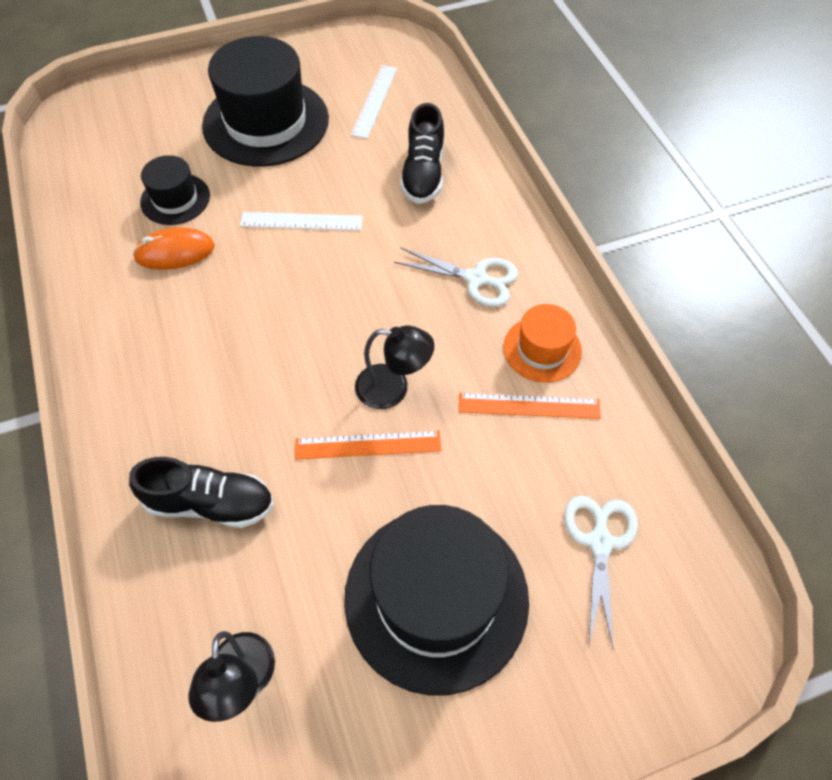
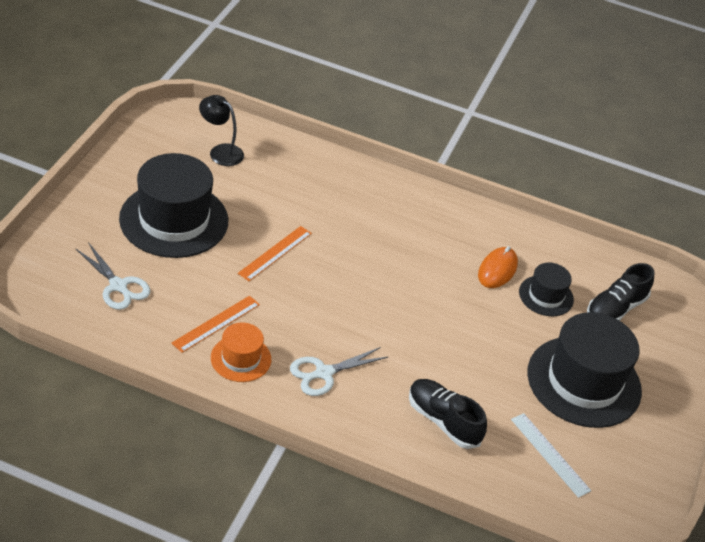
camera: 125 degrees right, 15 degrees down
(210, 503) = (313, 189): black shoe -> black shoe (615, 309)
(301, 221) = (464, 334): white ruler -> none
(393, 388) = (295, 284): black lamp -> none

